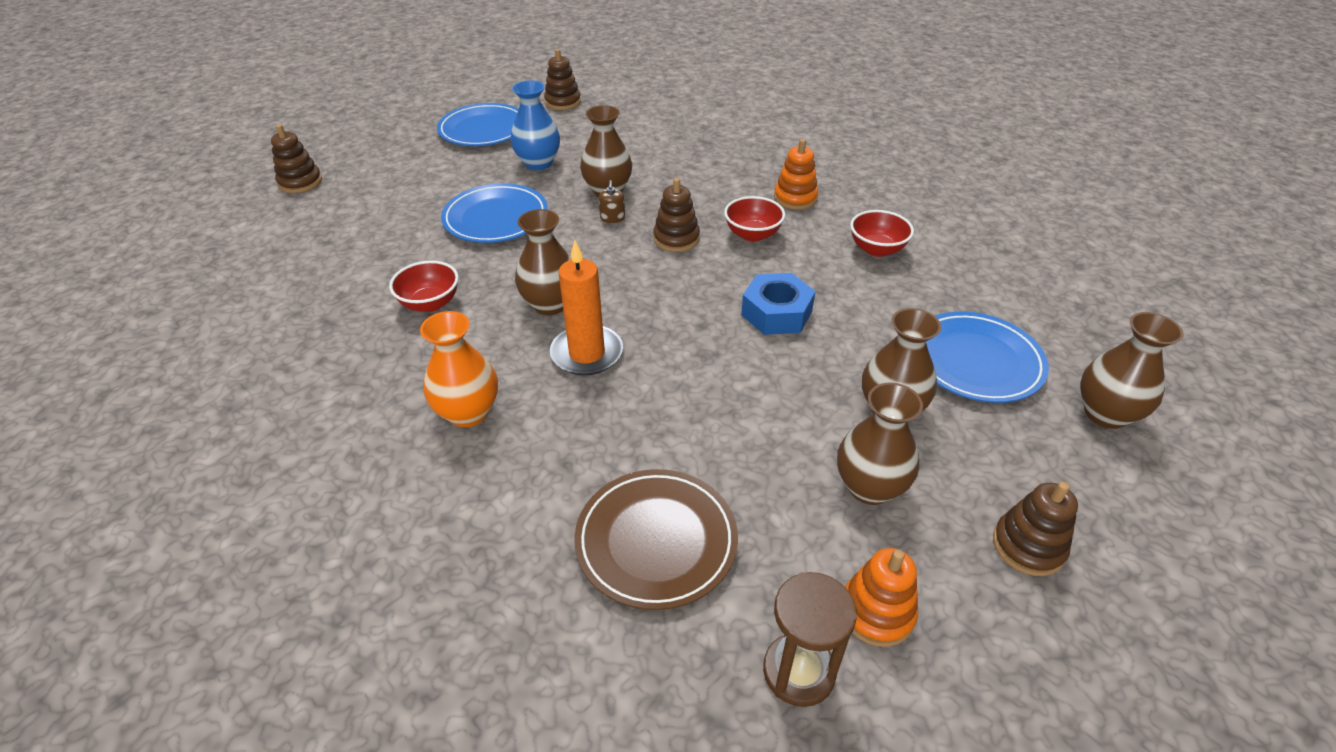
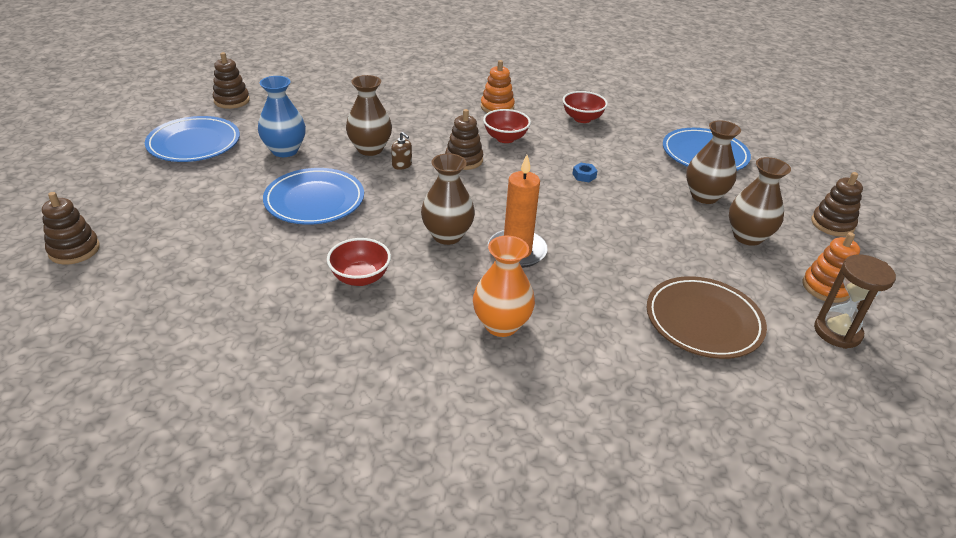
camera: 45 degrees left, 5 degrees down
(776, 313) = (584, 176): blue nut -> blue nut, size x0.45
(1105, 414) = (780, 152): brown vase -> none

